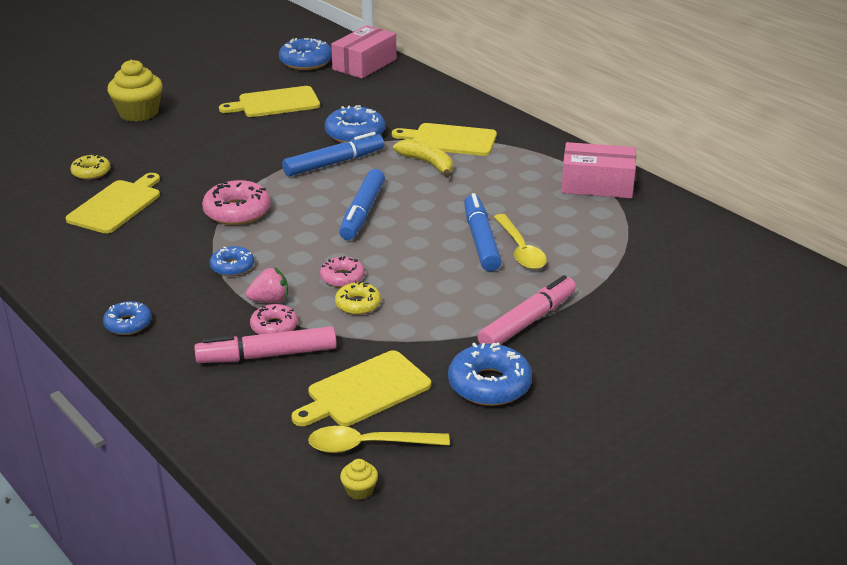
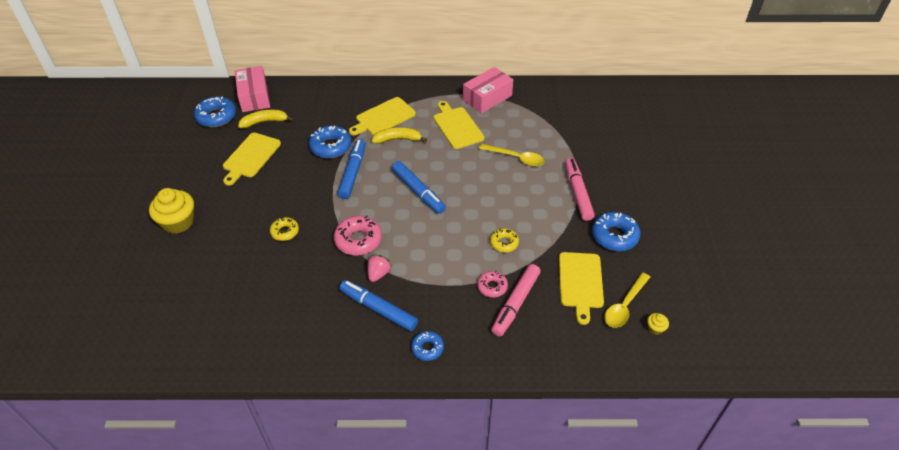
camera: 50 degrees left, 15 degrees up
(91, 172) = (228, 282): yellow donut -> yellow donut (285, 232)
(117, 205) = (286, 290): yellow cutting board -> yellow cutting board (457, 126)
(232, 267) = (415, 273): blue donut -> none
(270, 300) = (465, 275): pink strawberry -> pink strawberry (378, 274)
(336, 86) = (264, 122): none -> yellow banana
(342, 278) = (473, 235): pink donut -> none
(481, 240) = (493, 166): blue marker -> blue marker (378, 309)

